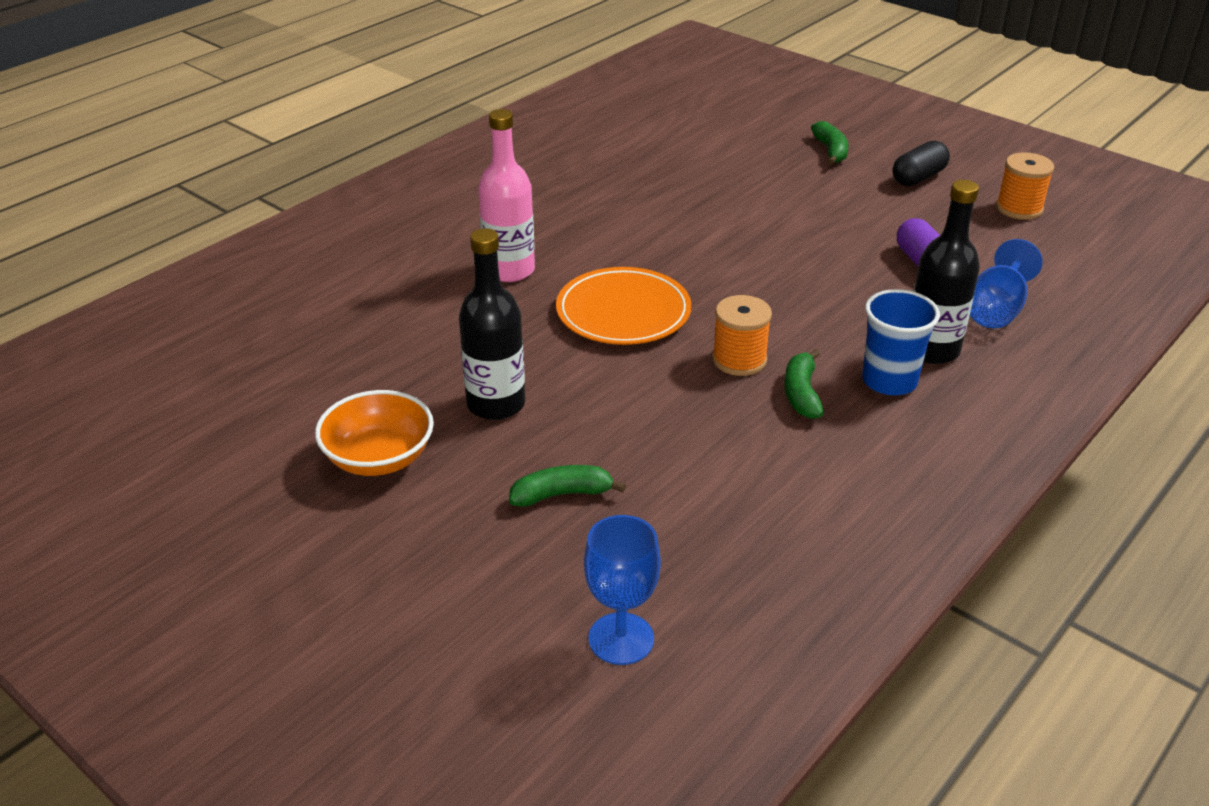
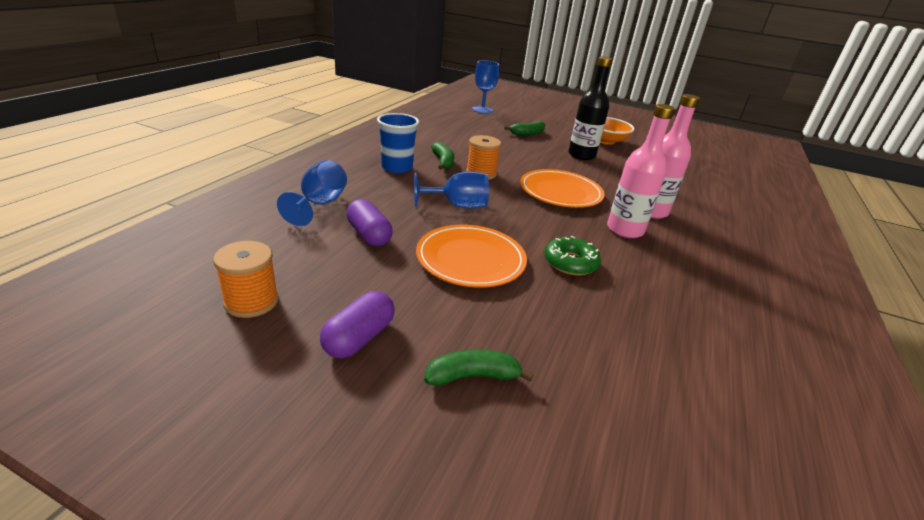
camera: 160 degrees right, 5 degrees down
(582, 246) = (625, 230): none -> pink bottle
(692, 216) = (570, 262): none -> green donut
(801, 296) = (457, 206): none -> blue goblet
(805, 227) = (470, 259): none -> orange plate
(831, 151) = (473, 376): green banana -> green banana turned 105 degrees clockwise
(918, 177) = (359, 338): black capsule -> purple capsule
(931, 350) = (370, 181): black bottle -> none

